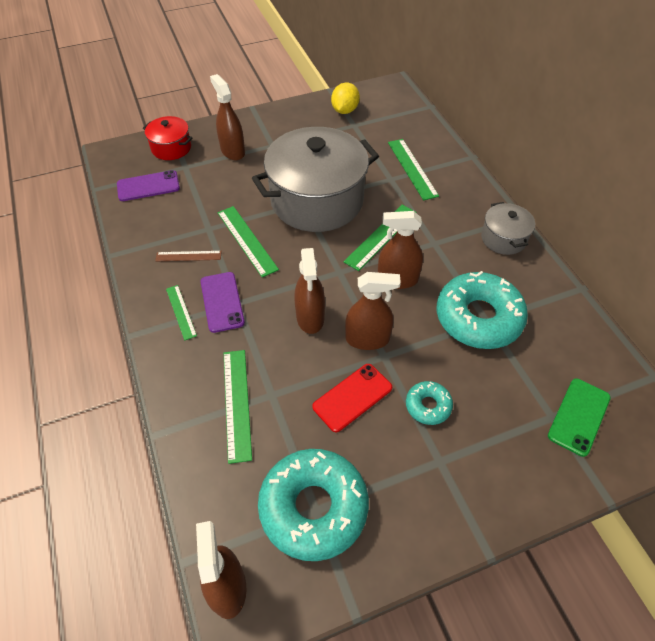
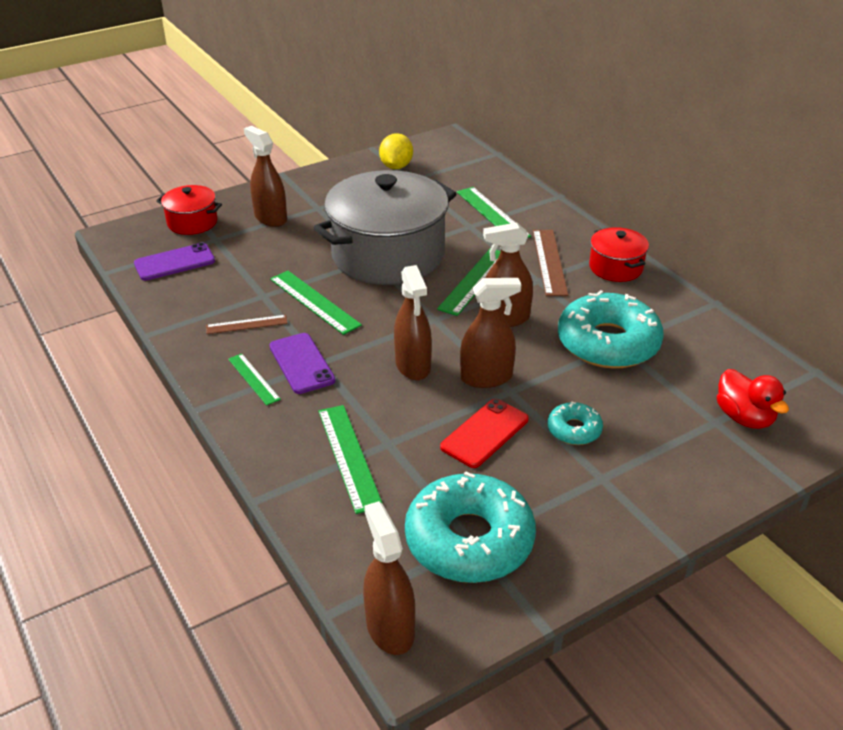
camera: 10 degrees left, 15 degrees down
(448, 225) = (549, 262): none -> brown ruler
(503, 238) = (616, 267): grey pot -> red pot
(579, 416) = (744, 417): green phone -> red duck

